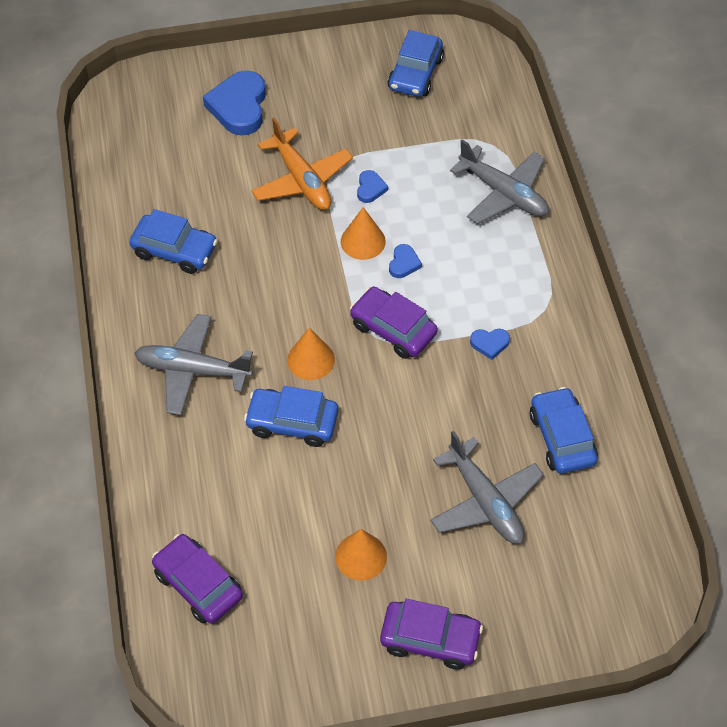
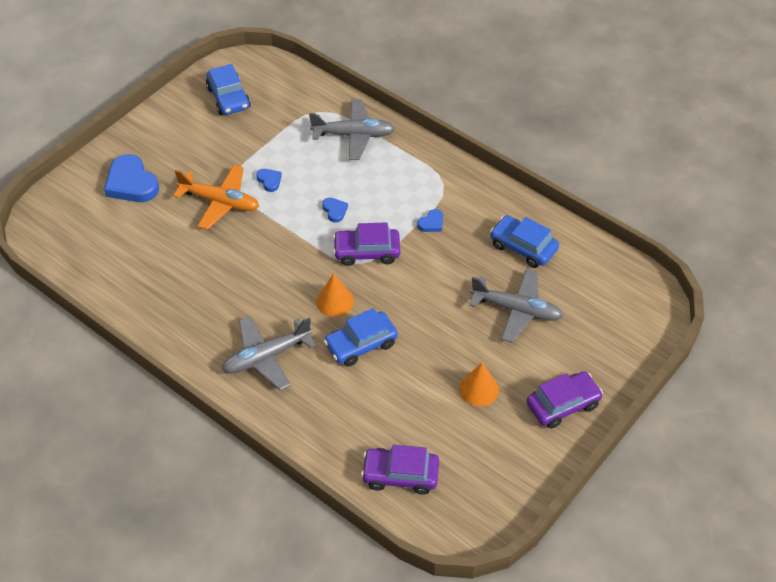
camera: 40 degrees left, 5 degrees down
(175, 250) = (179, 295): blue car -> none
(363, 241) = (296, 214): orange cone -> none

